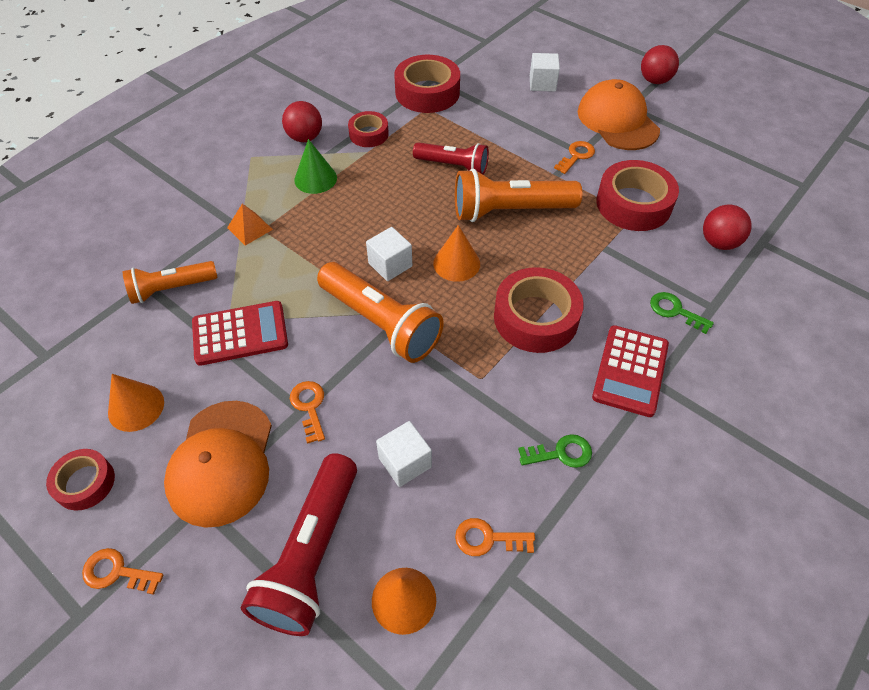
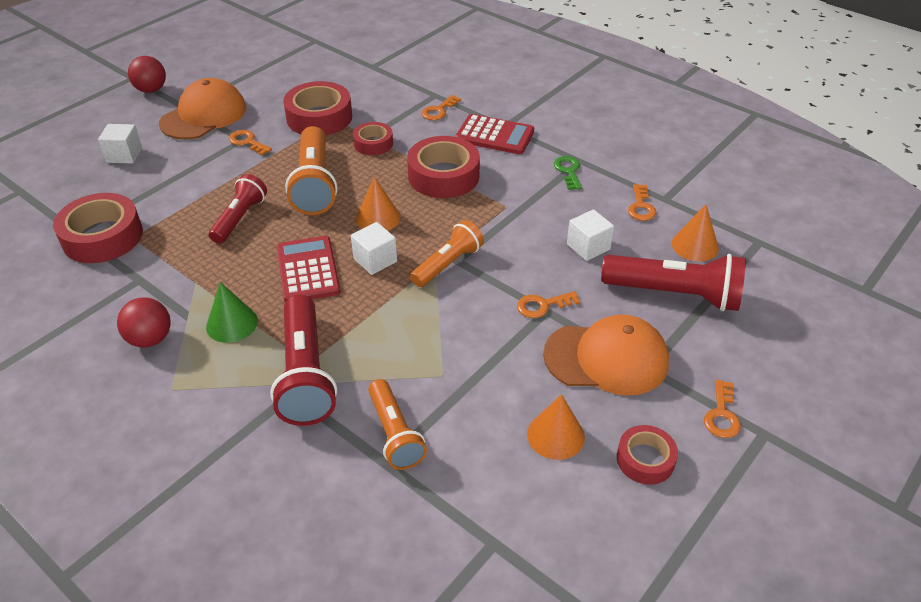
camera: 90 degrees left, 10 degrees down
(240, 334) = (460, 364): red calculator -> red calculator (308, 270)
(250, 228) = (305, 374): orange pyramid -> red flashlight
(369, 134) = (164, 283): red tape -> red tape (373, 143)
(381, 323) = (448, 264): orange flashlight -> orange flashlight, size x0.64
(617, 120) = (204, 115): orange cap -> orange cap turned 150 degrees clockwise
(675, 311) = (438, 111): green key -> orange key
(719, 242) = (370, 84): red ball -> none

